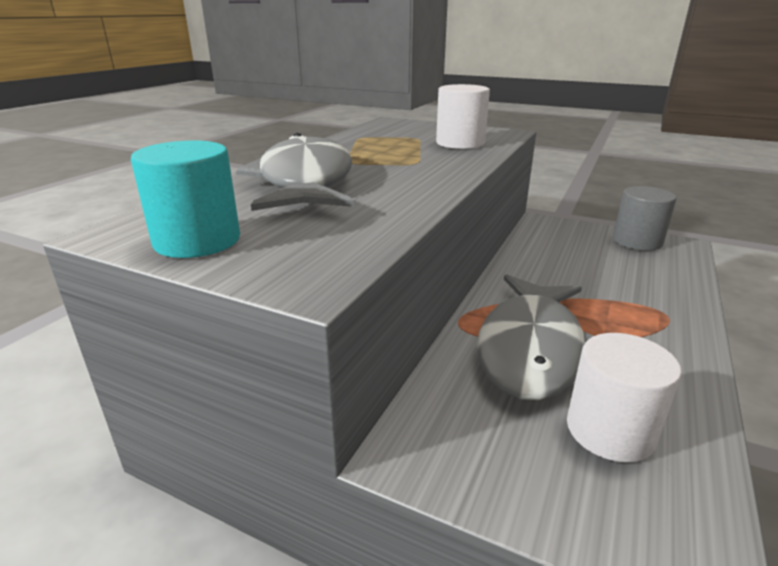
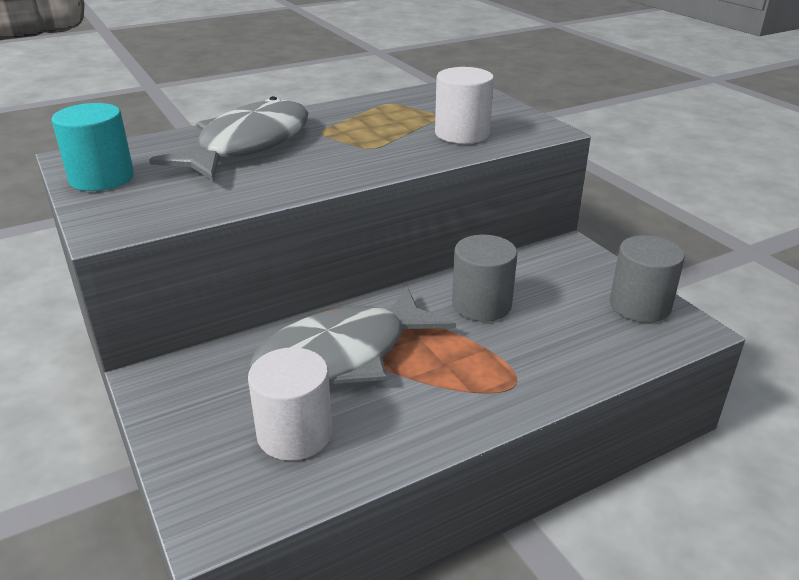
camera: 35 degrees right, 5 degrees up
(556, 273) = (481, 305): none -> grey cylinder

